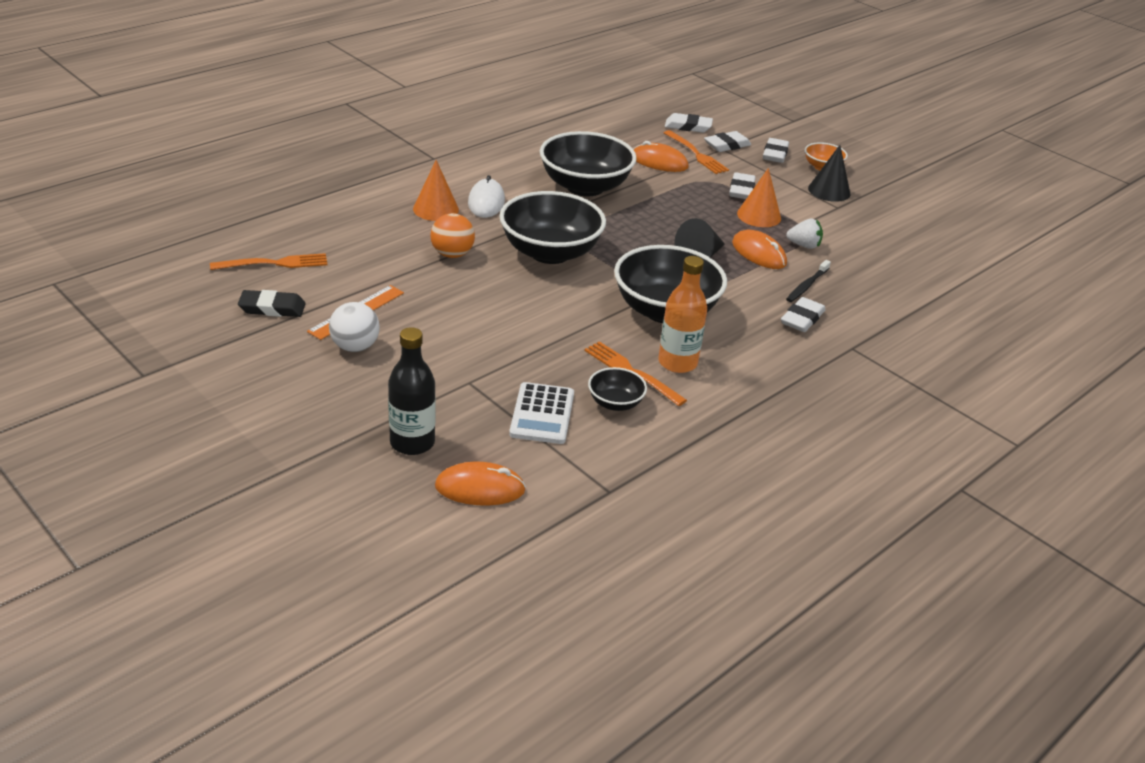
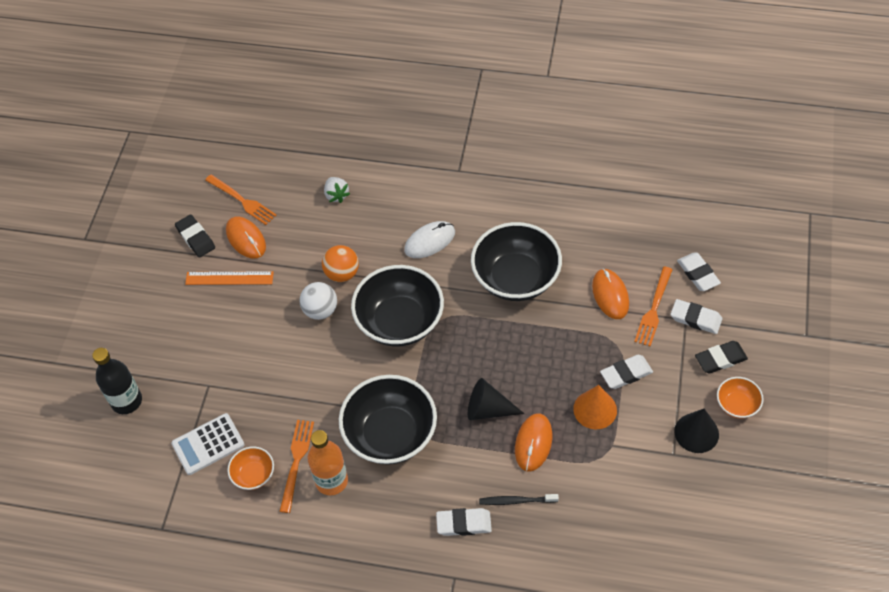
camera: 60 degrees right, 20 degrees up
(355, 347) = (193, 305): white ball -> white ball (320, 310)
(436, 209) = (390, 223): orange cone -> none
(480, 488) = (112, 462): orange mouse -> orange mouse (246, 239)
(615, 403) = (253, 475): black bowl -> orange bowl
(775, 154) = (720, 359): white eraser -> black eraser
(804, 245) = (579, 465): white strawberry -> white strawberry (336, 195)

